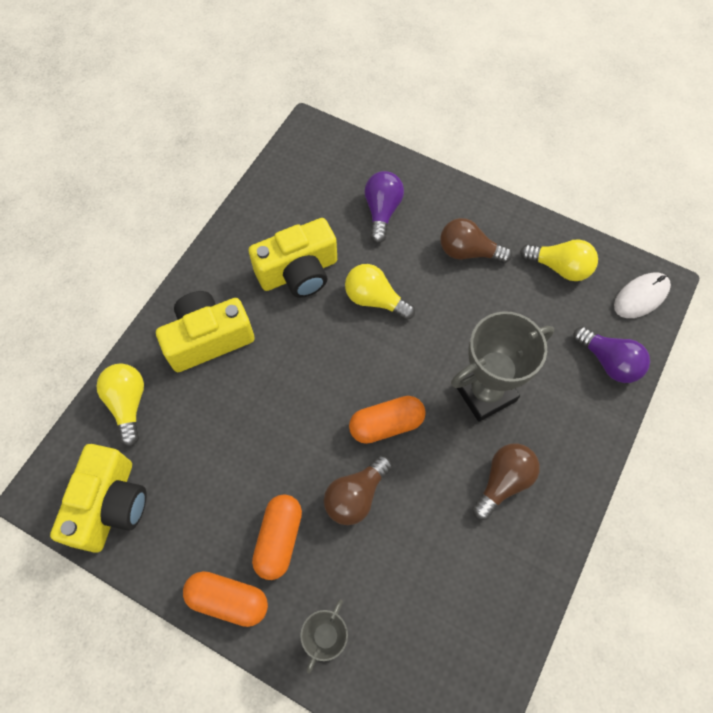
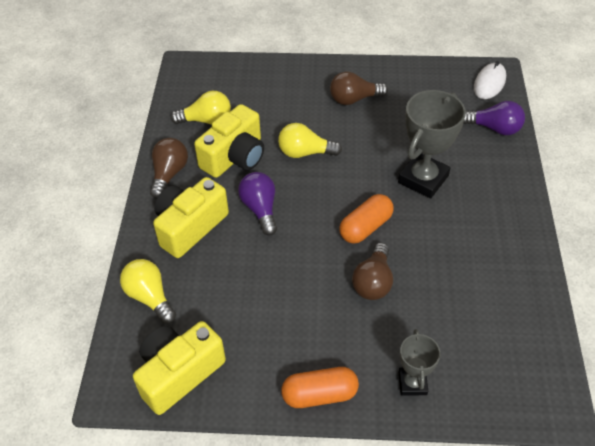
camera: 25 degrees left, 15 degrees down
(110, 505) = (179, 373): yellow camera -> yellow camera turned 120 degrees counterclockwise
(279, 539) = (333, 335): orange capsule -> none
(382, 211) = (274, 97): purple light bulb -> purple light bulb (260, 209)
(503, 482) = (473, 228): brown light bulb -> brown light bulb (169, 174)
(559, 267) = (424, 86): yellow light bulb -> yellow light bulb (206, 120)

